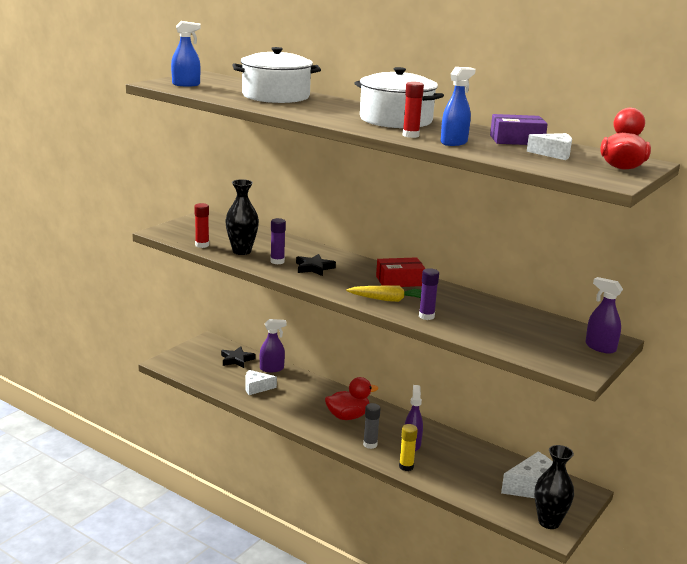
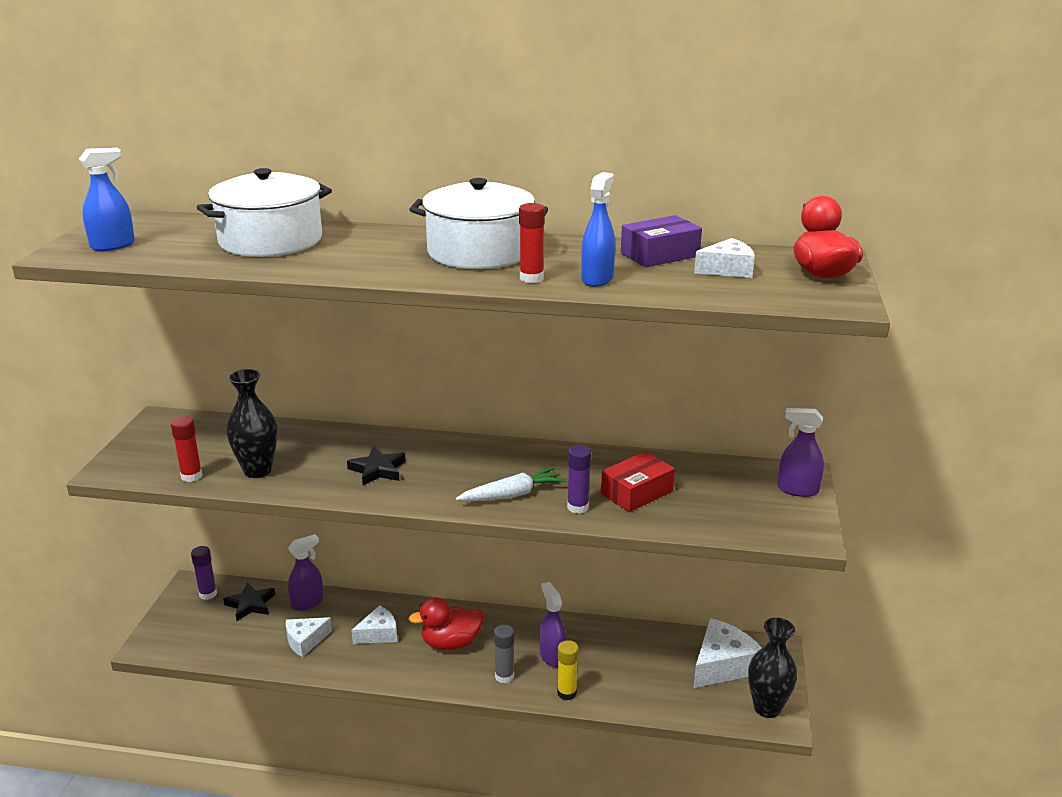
camera: 25 degrees left, 5 degrees up
(277, 261) = (320, 474): purple glue stick -> purple glue stick (208, 594)
(304, 397) = (379, 634): none -> white cheese
(348, 416) = (451, 643): red duck -> red duck turned 150 degrees counterclockwise
(388, 300) = (512, 495): yellow carrot -> white carrot
(399, 281) = (501, 458): red box -> red box (637, 492)

